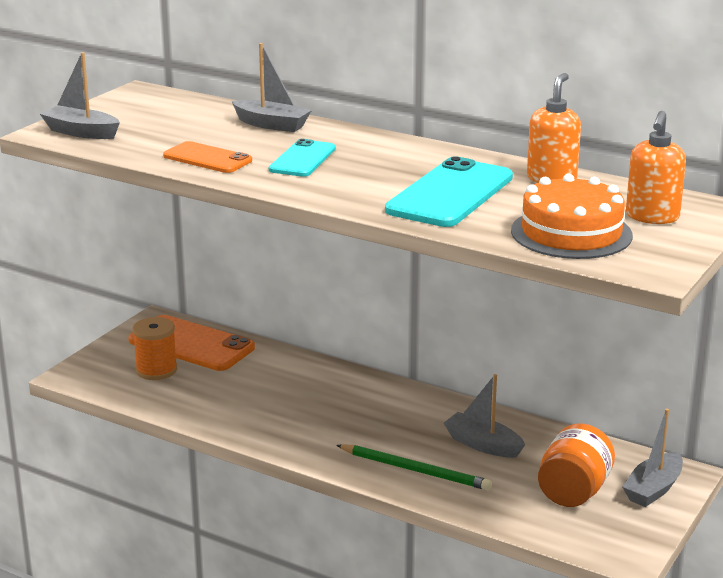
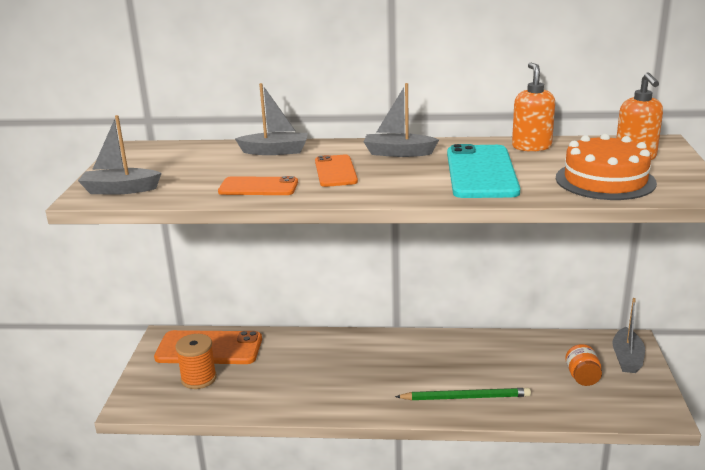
camera: 25 degrees left, 0 degrees up
(302, 159) = (335, 171): turquoise phone -> orange phone
(483, 444) = (491, 361): grey boat -> grey boat (398, 153)
(573, 491) = (582, 377): orange jar -> orange jar, size x0.63

